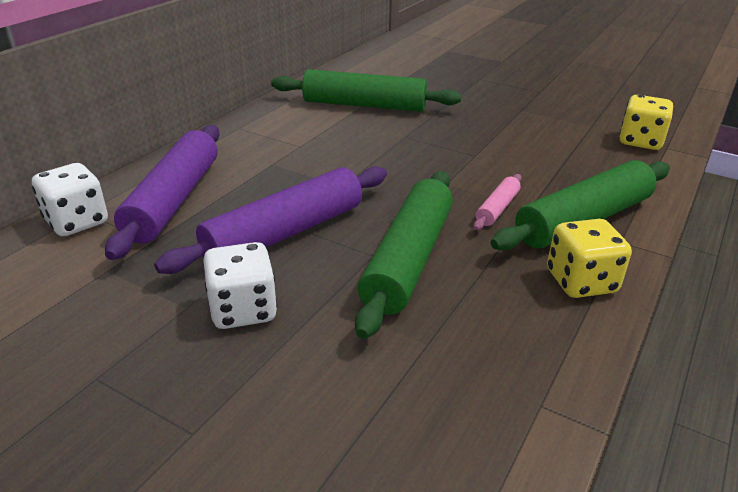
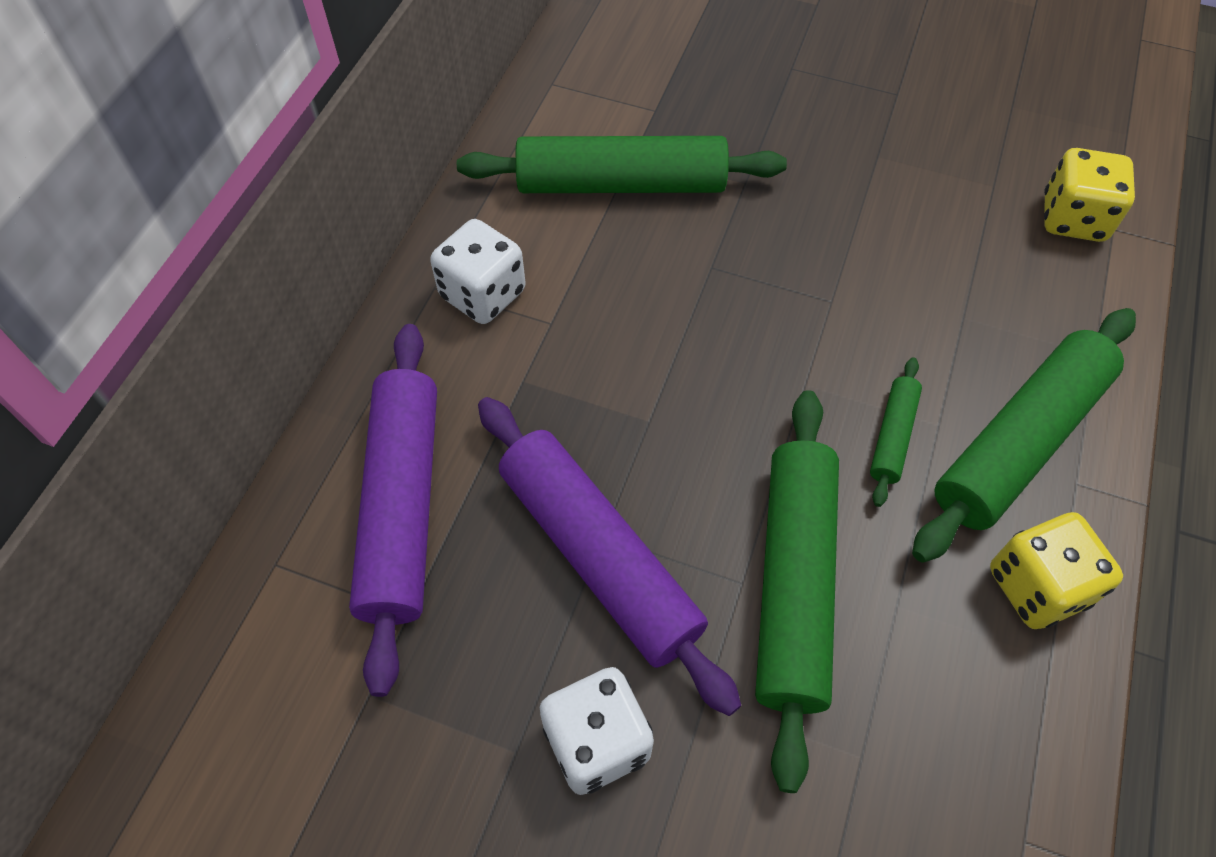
camera: 10 degrees left, 25 degrees up
(77, 222) = (273, 590): white dice -> white dice (483, 294)
(284, 233) = (599, 557): purple rolling pin -> purple rolling pin turned 75 degrees counterclockwise
(497, 208) = (892, 436): pink rolling pin -> green rolling pin

